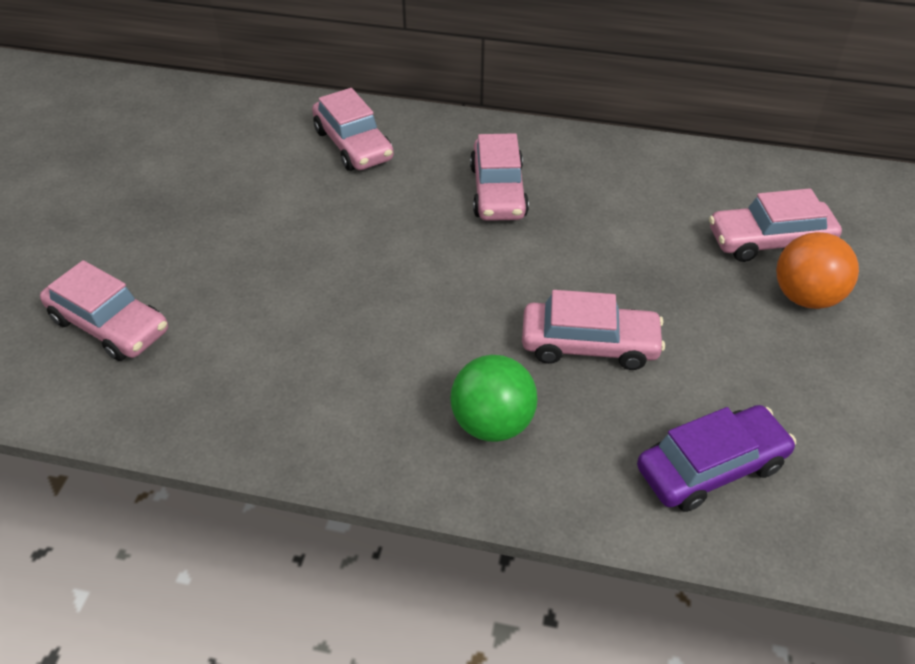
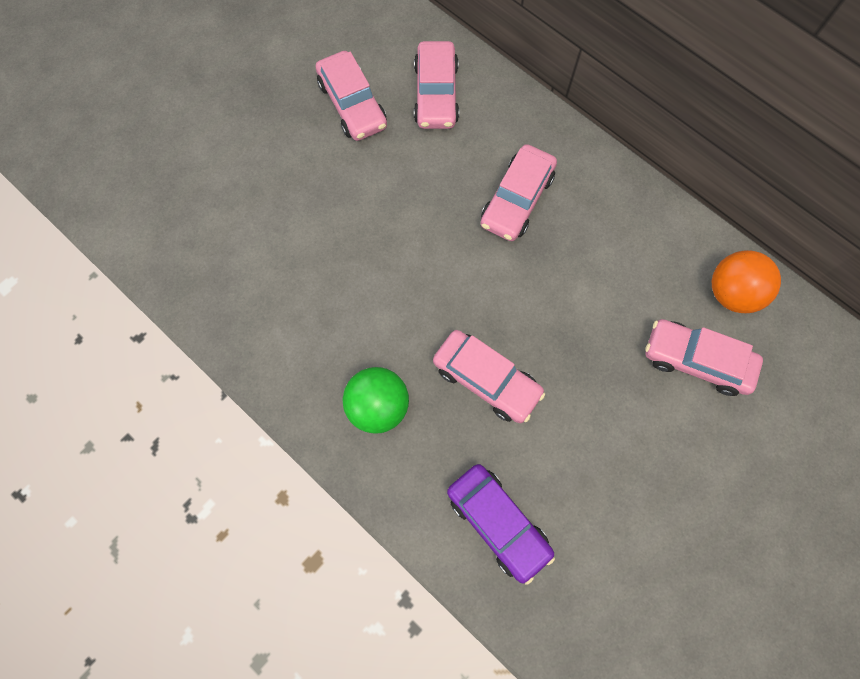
camera: 30 degrees right, 25 degrees up
(110, 325) = (182, 189): pink car -> pink car (352, 105)
(711, 467) = (498, 522): purple car -> purple car turned 45 degrees clockwise
(805, 297) = (681, 427): orange ball -> orange ball (731, 293)

